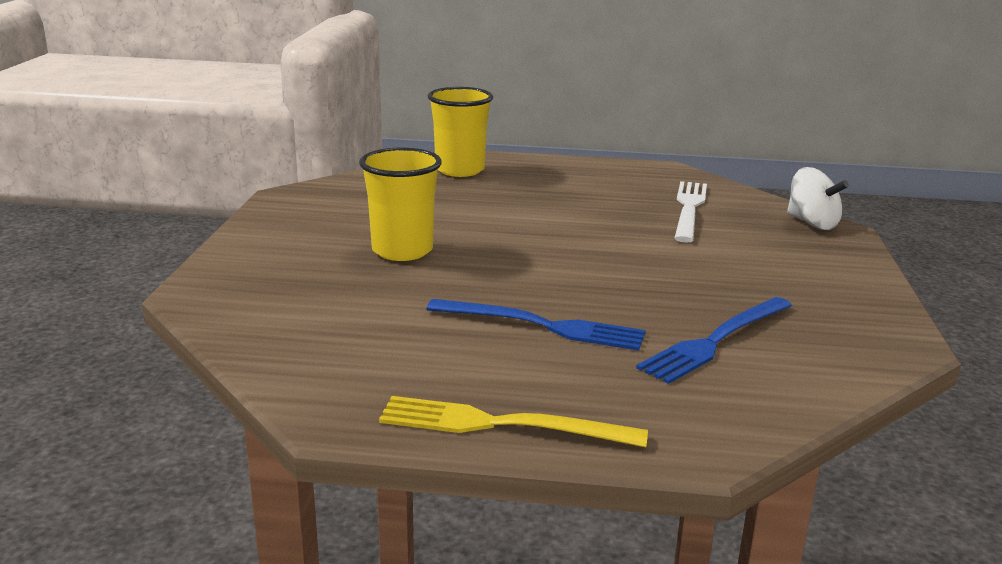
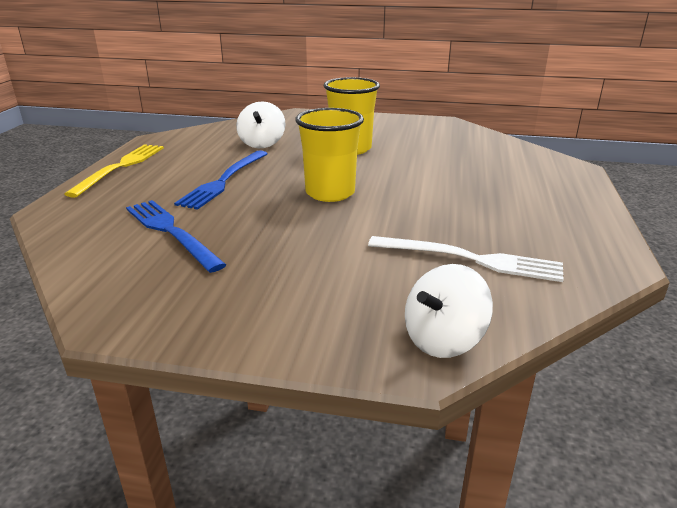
camera: 95 degrees right, 5 degrees up
(373, 311) = (262, 143): none -> white spinning top
(460, 170) = (534, 165): yellow cup -> yellow cup (330, 193)

